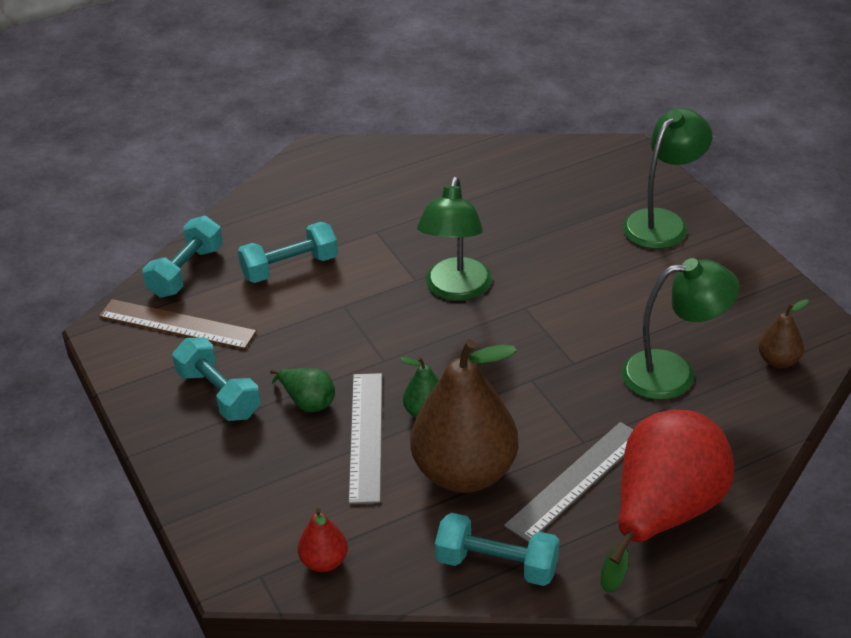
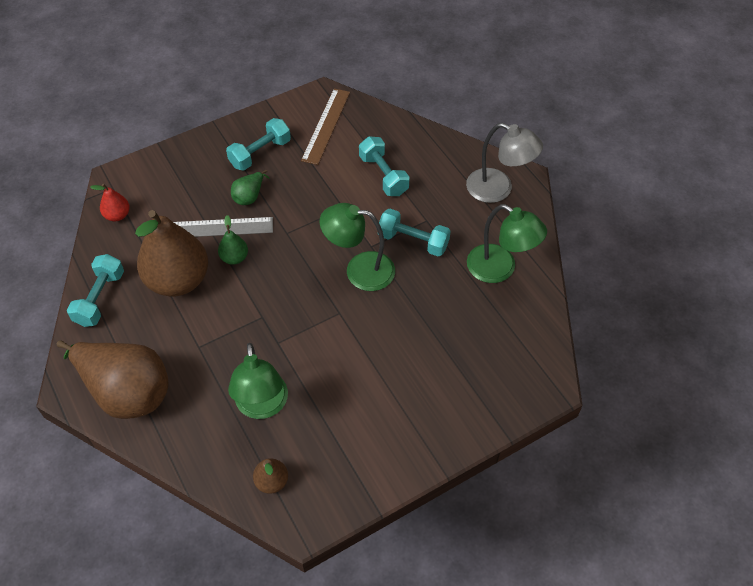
camera: 85 degrees right, 15 degrees up
(186, 272) = (378, 123): turquoise dumbbell -> turquoise dumbbell (413, 241)
(333, 171) = (498, 189): none -> grey lamp
(576, 480) = (164, 341): grey ruler -> none
(663, 222) = (447, 410): green lamp -> green lamp (500, 269)
(664, 514) = (126, 391): red pear -> brown pear

